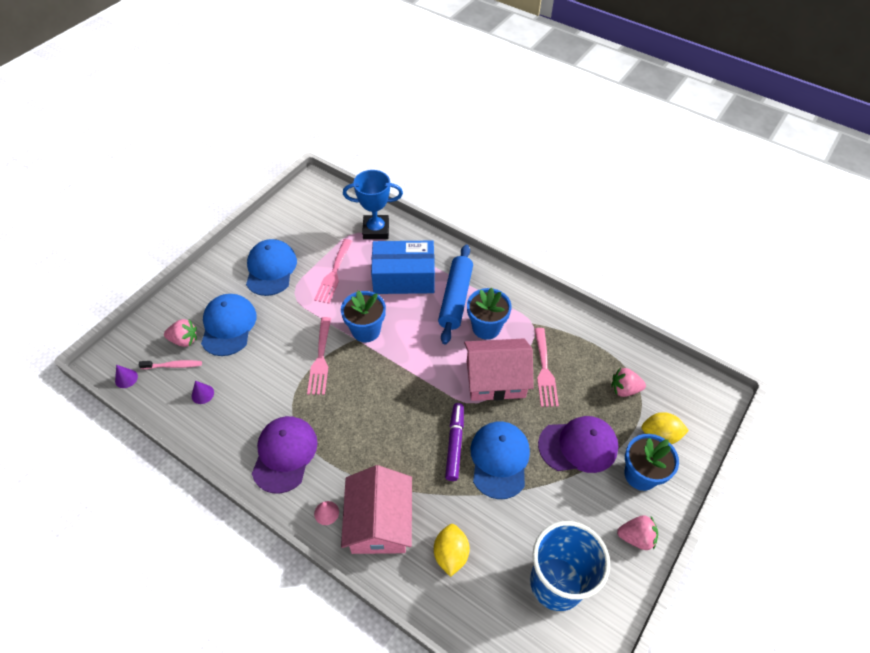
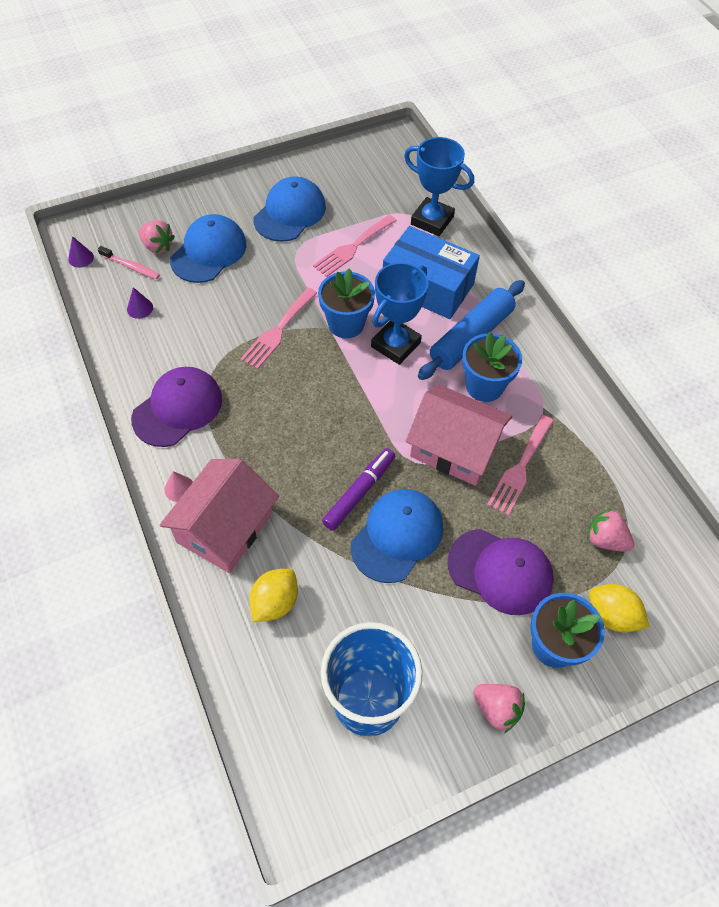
camera: 30 degrees right, 5 degrees up
(409, 328) = (395, 345): none -> blue trophy

